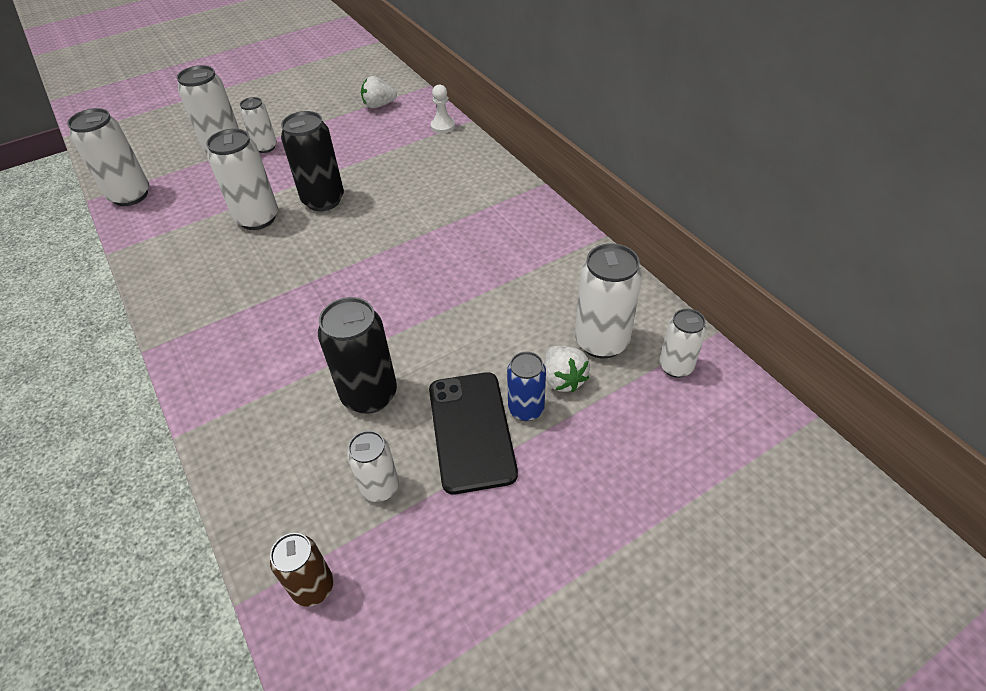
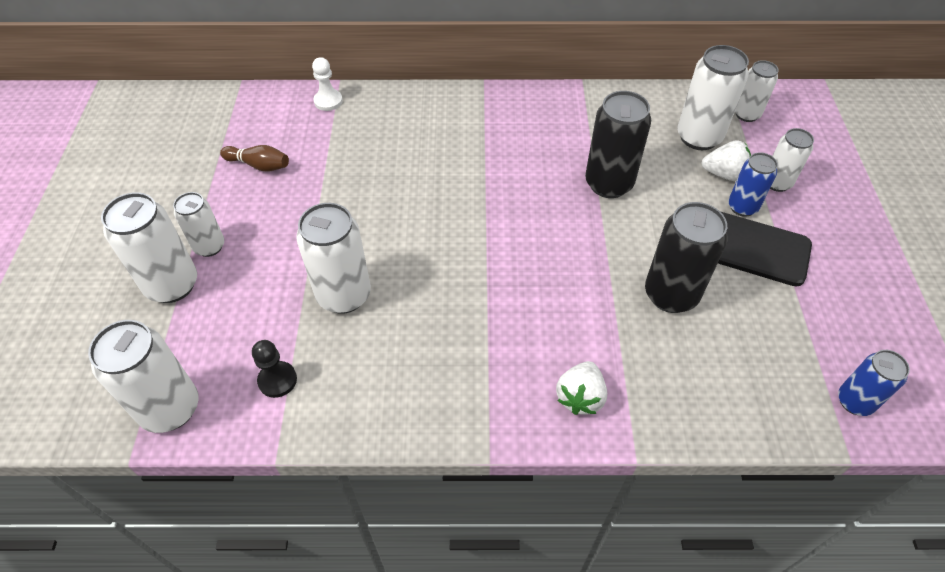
camera: 60 degrees left, 5 degrees up
(170, 225) = (277, 380): none -> black pawn
(313, 587) = (854, 401): brown can -> blue can
(323, 200) = (364, 231): black can -> black can (608, 184)
(352, 130) = (259, 165): none -> brown bowling pin
(379, 105) = (234, 129): white strawberry -> white strawberry (580, 397)
(380, 487) = (776, 324): white can -> white can (777, 183)

